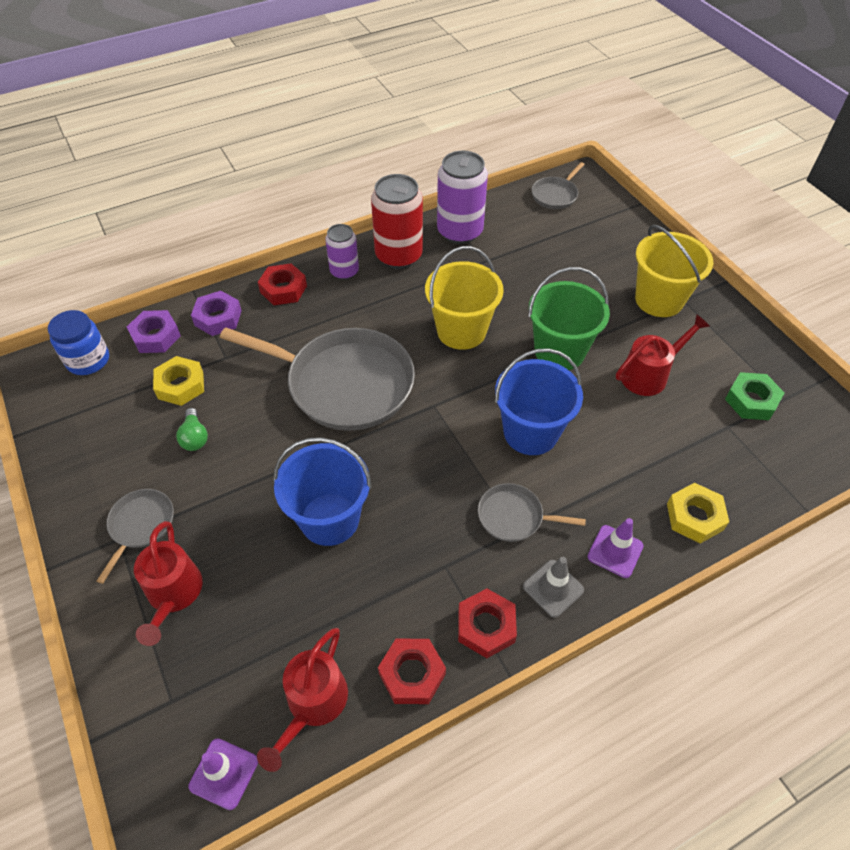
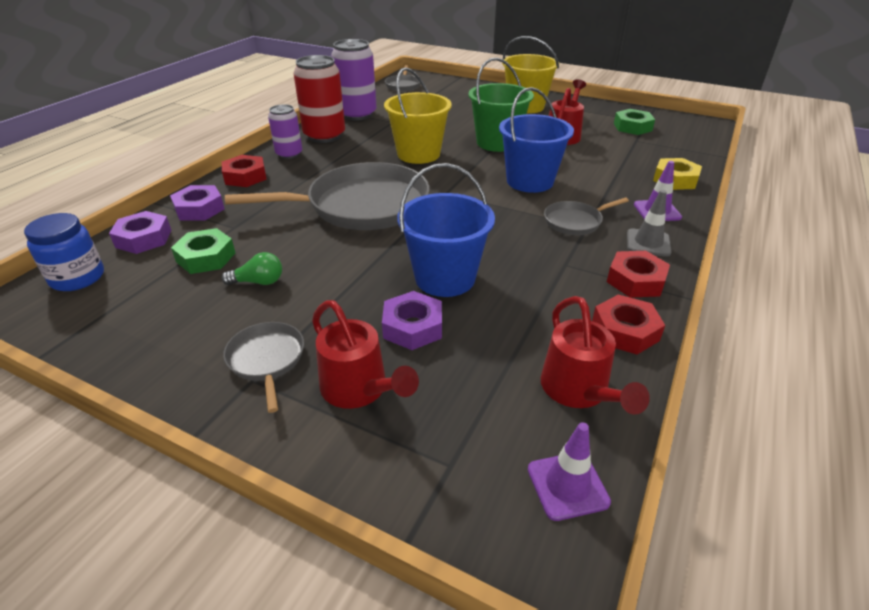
camera: 35 degrees left, 15 degrees down
(181, 385) = (206, 257): yellow nut -> green nut
(195, 437) = (258, 282): green light bulb -> green light bulb turned 45 degrees counterclockwise
(258, 558) = (413, 327): none -> purple nut

